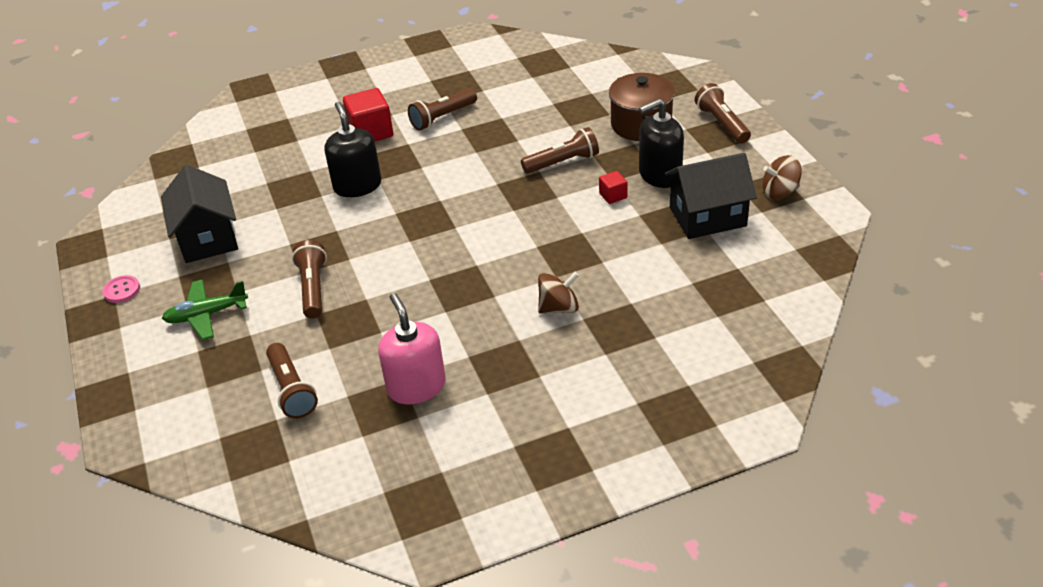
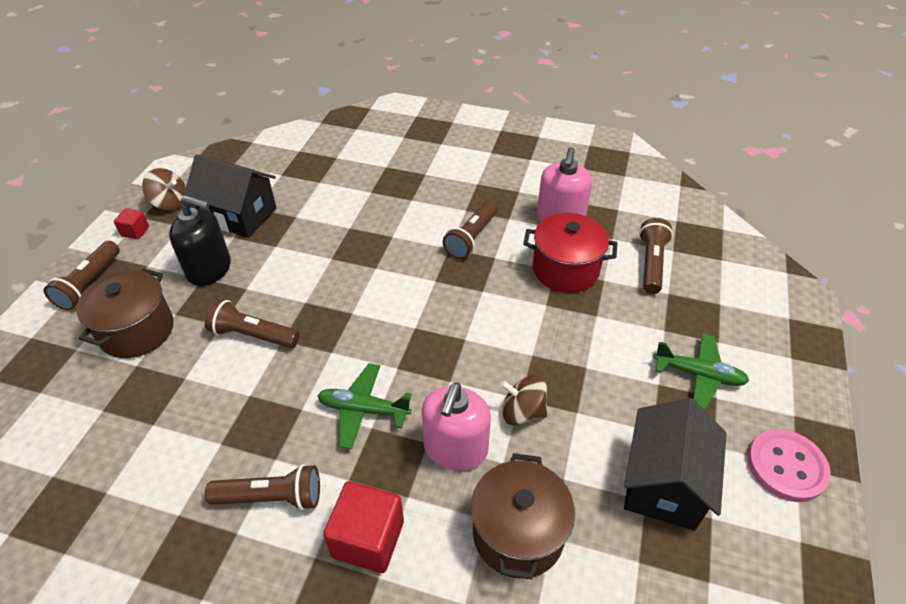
camera: 145 degrees left, 5 degrees up
(122, 290) = (786, 466): pink button -> pink button, size x1.70
(288, 174) = (518, 533): none -> brown pot
(313, 288) = (584, 343): brown flashlight -> brown flashlight (471, 238)
(357, 186) = (455, 448): black soap dispenser -> pink soap dispenser
(371, 337) = (565, 269): none -> red pot
(436, 171) = (363, 410): none -> green plane
(558, 307) = (417, 214): brown spinning top -> brown spinning top (522, 412)
(613, 196) = (267, 274): red cube -> red cube (135, 231)

